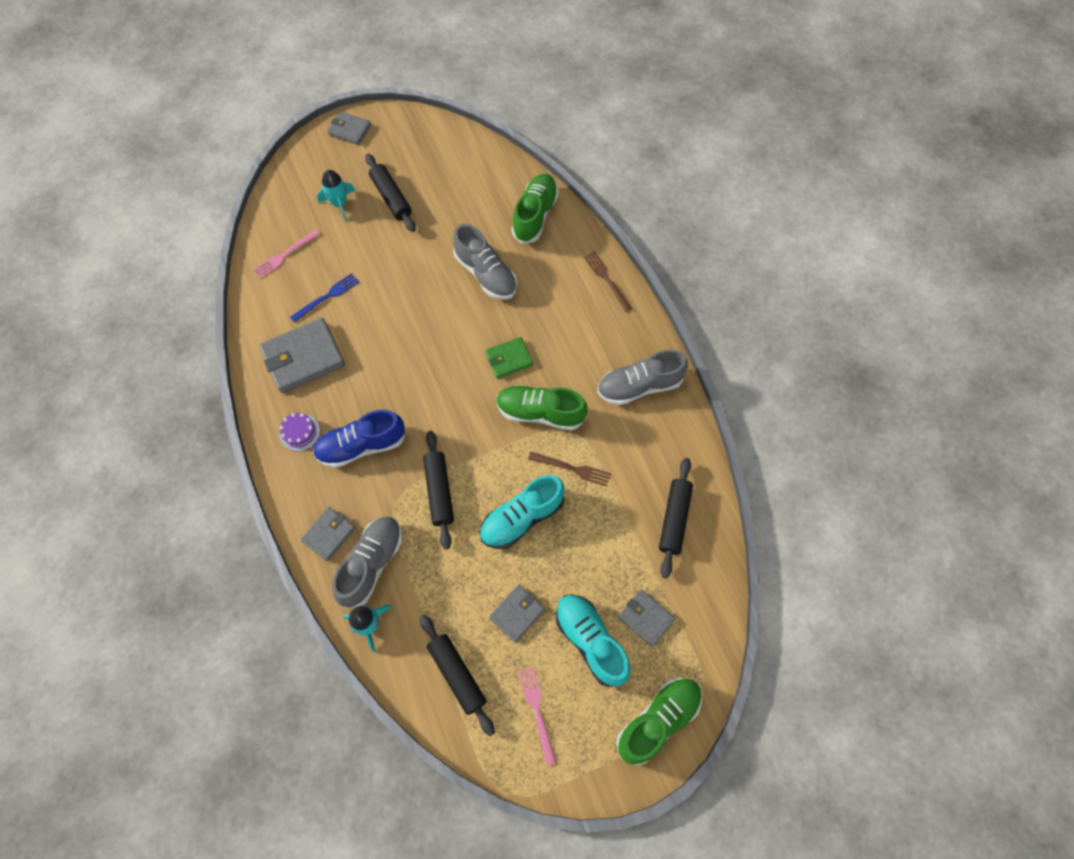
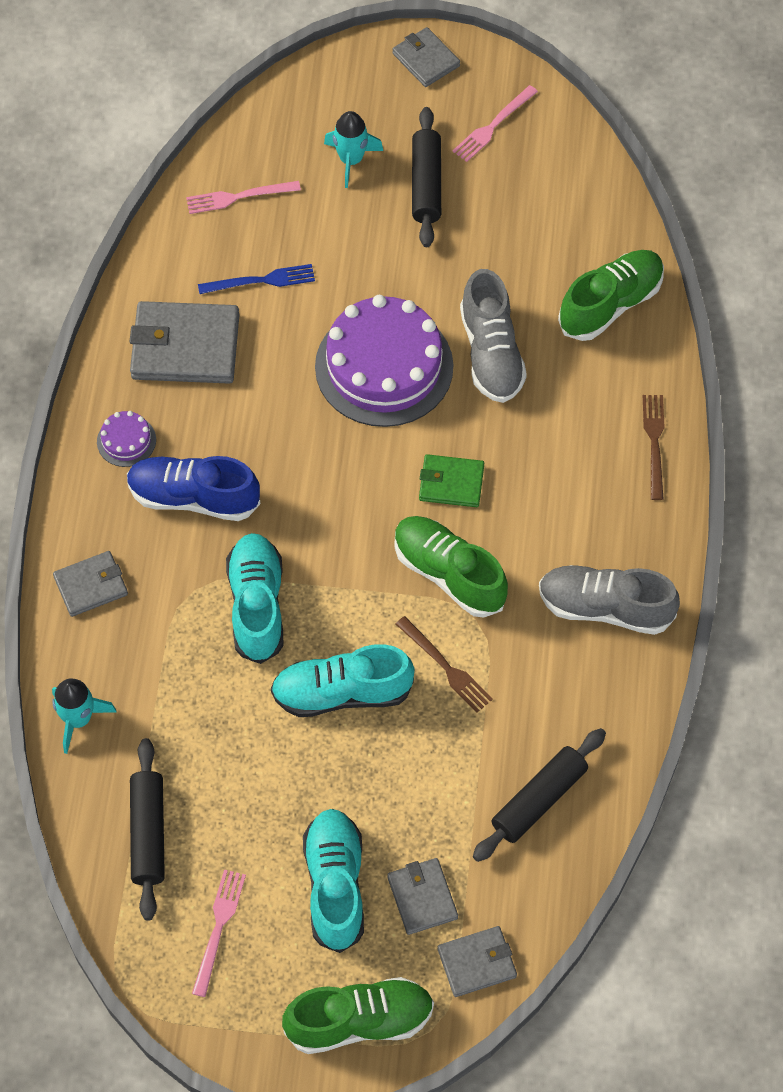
camera: 30 degrees right, 5 degrees down
(372, 564) = (122, 649): grey shoe -> none
(409, 149) = (493, 126): none -> pink fork
(429, 311) = (384, 366): none -> purple cake
(439, 491) = (257, 605): black rolling pin -> turquoise shoe
(517, 613) = (264, 803): grey wallet -> grey wallet (477, 963)

